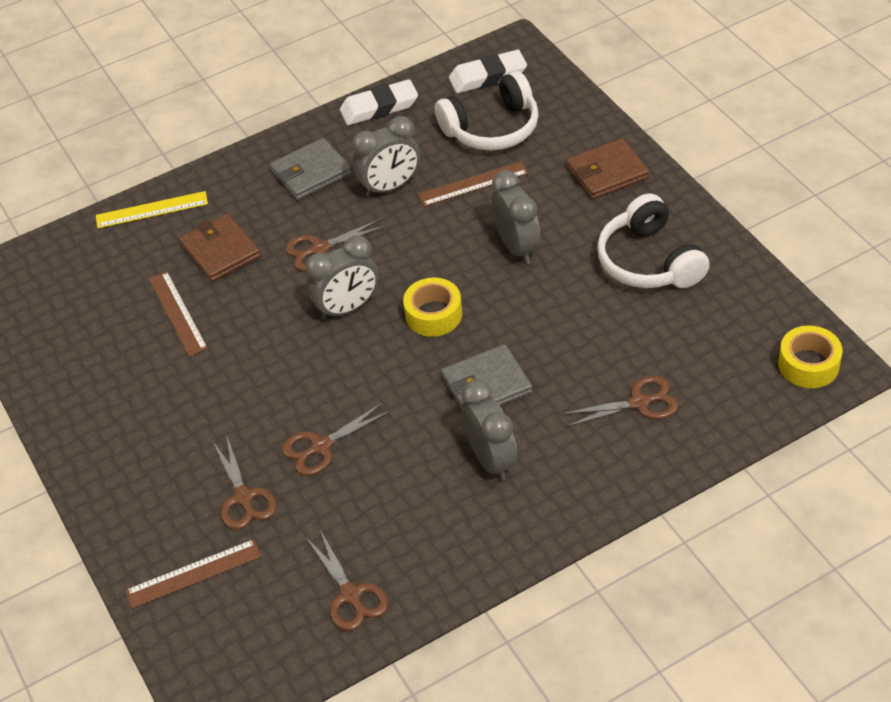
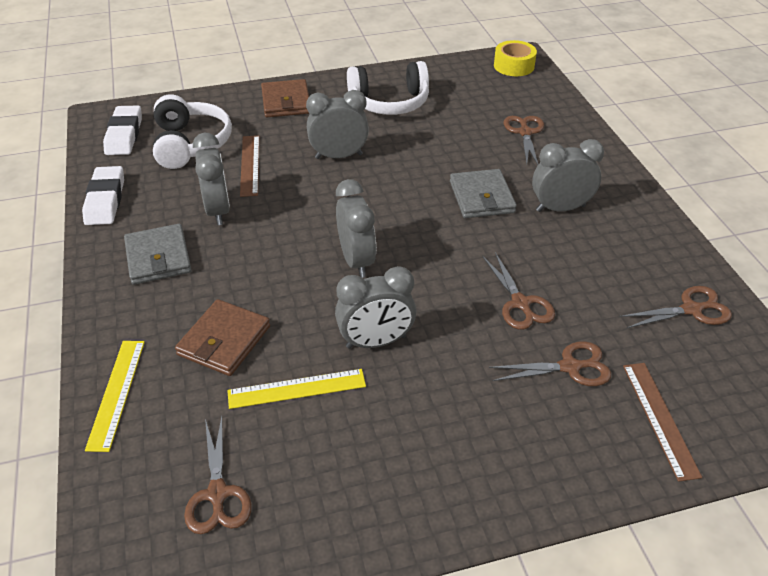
camera: 80 degrees left, 5 degrees down
(177, 313) = (297, 389): brown ruler -> yellow ruler
(220, 251) = (224, 340): brown wallet -> brown wallet turned 45 degrees counterclockwise
(242, 350) = (376, 342): none -> grey clock
(320, 249) = (269, 267): brown scissors -> brown scissors (217, 494)
(433, 314) = (391, 211): yellow tape -> none

